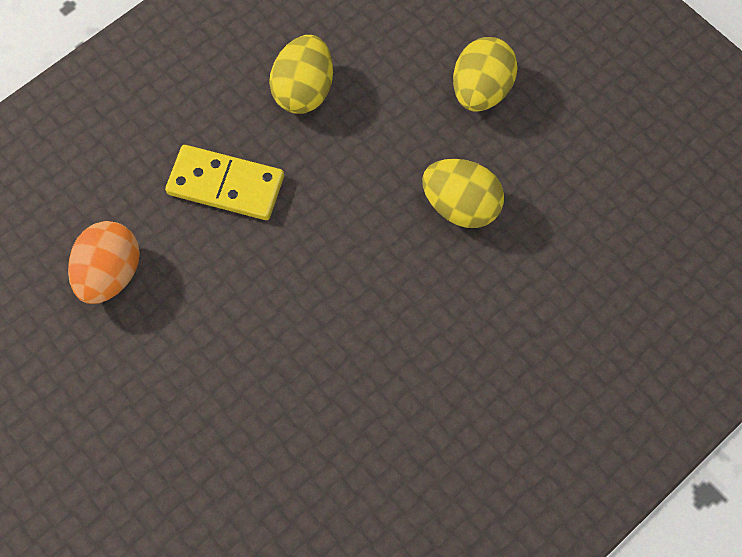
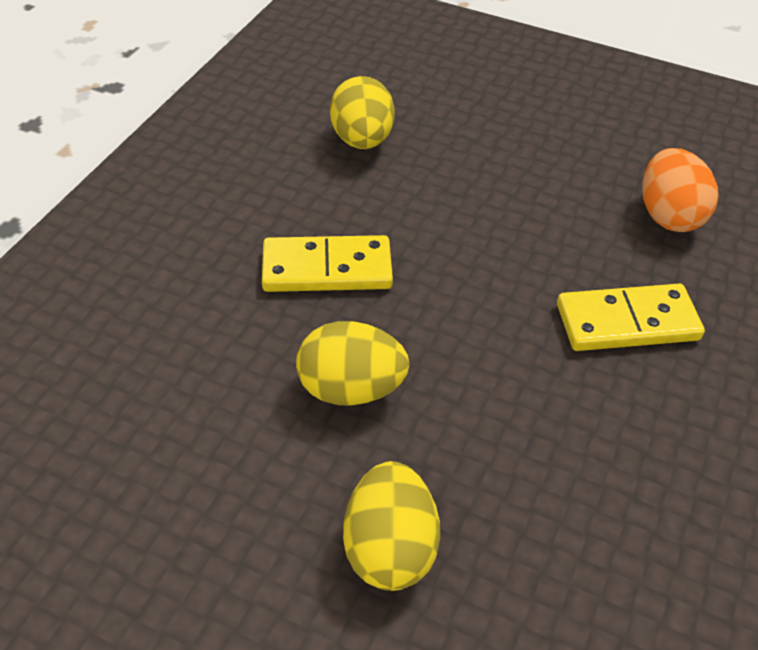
camera: 155 degrees right, 20 degrees down
(304, 90) = (622, 458): yellow egg -> yellow egg (362, 140)
(434, 325) = (327, 268): none -> yellow domino

